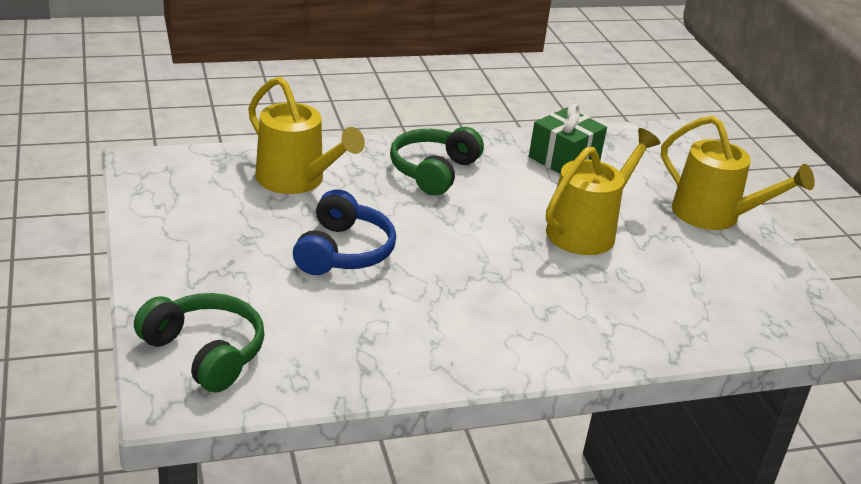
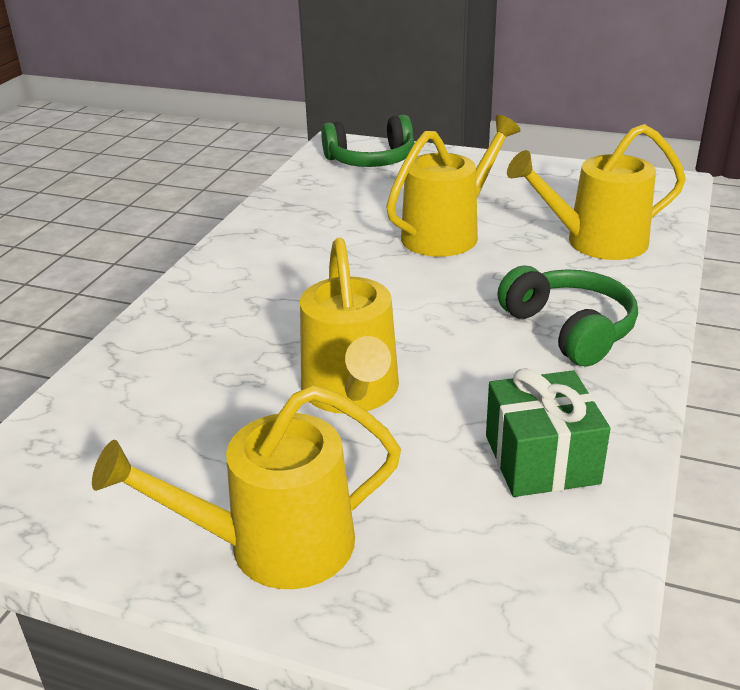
camera: 130 degrees right, 0 degrees up
(343, 251) = (447, 234): blue headphones -> yellow watering can

